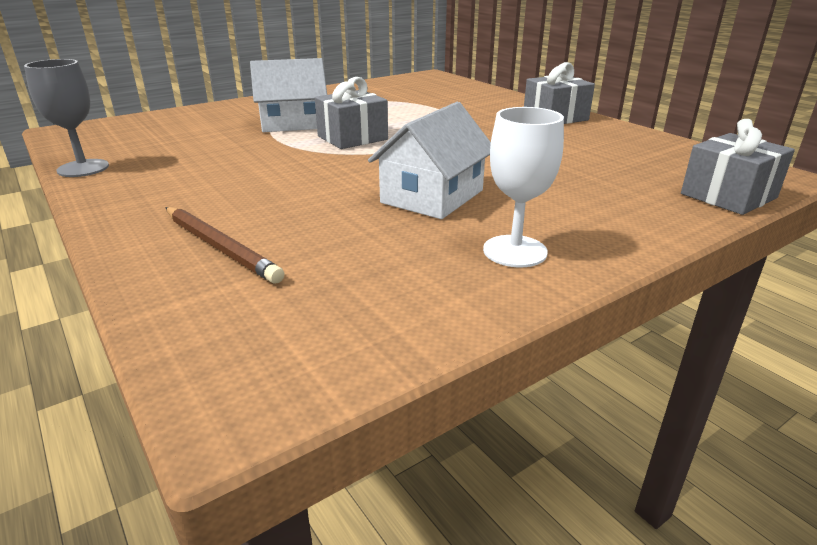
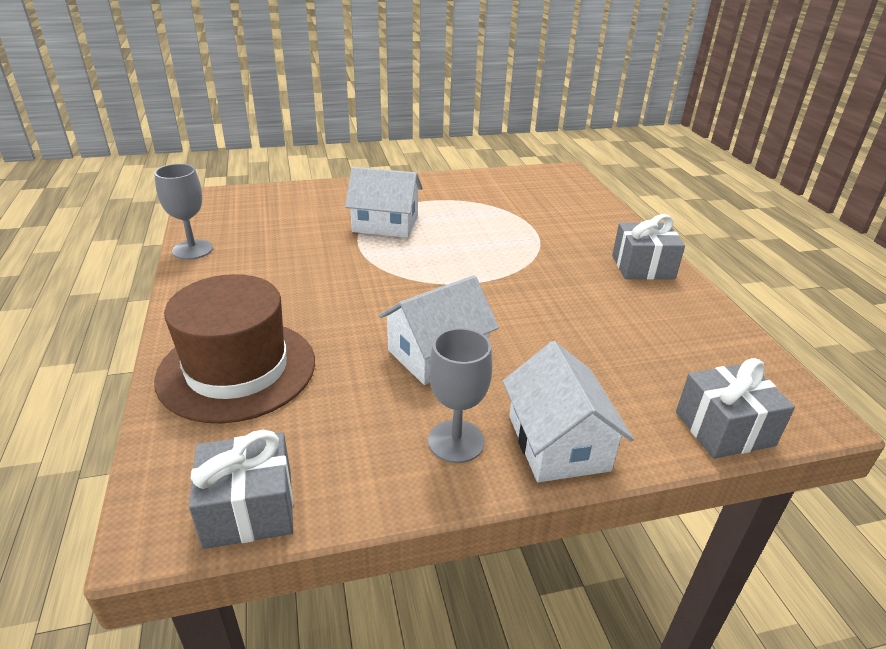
camera: 20 degrees right, 5 degrees up
(220, 247) = (237, 369): brown pencil -> brown hat
(352, 138) = (423, 256): grey gift -> grey gift (249, 509)
(515, 251) = (456, 441): white goblet -> grey goblet
(608, 232) = (558, 443): none -> white house

